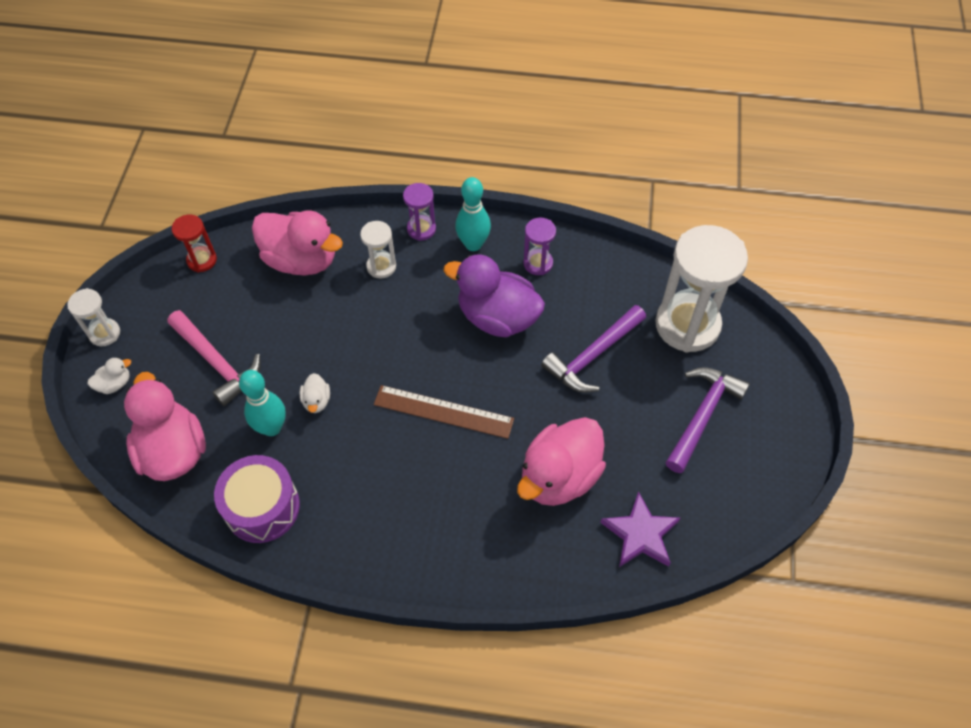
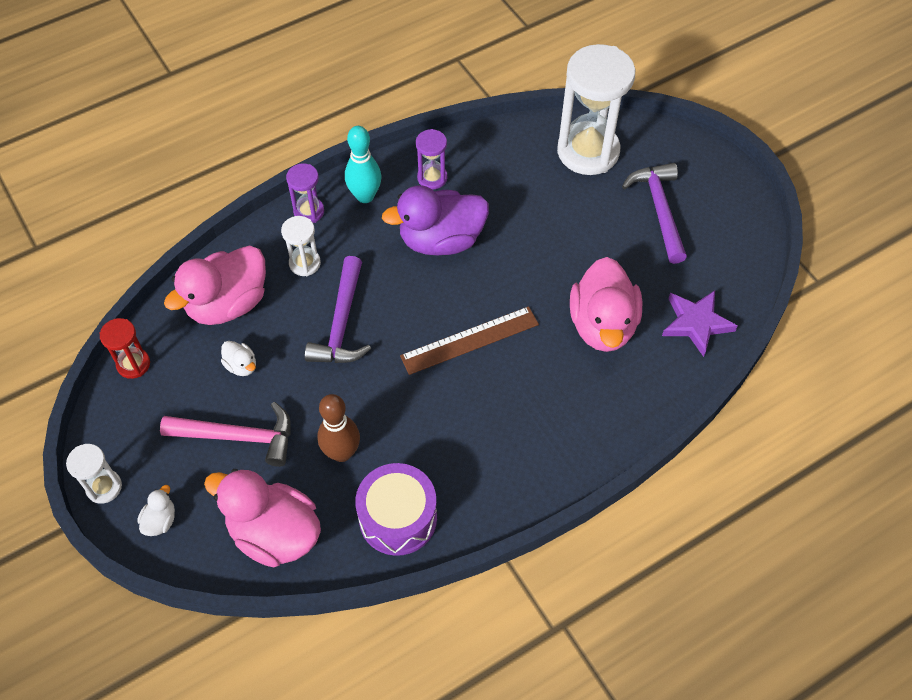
camera: 40 degrees left, 0 degrees up
(272, 427) = (342, 452): turquoise bowling pin -> brown bowling pin
(301, 260) = (228, 304): pink duck -> pink duck turned 150 degrees clockwise
(316, 401) = (358, 405): white duck -> white duck (241, 366)
(593, 356) = (542, 220): purple hammer -> purple hammer (341, 323)

